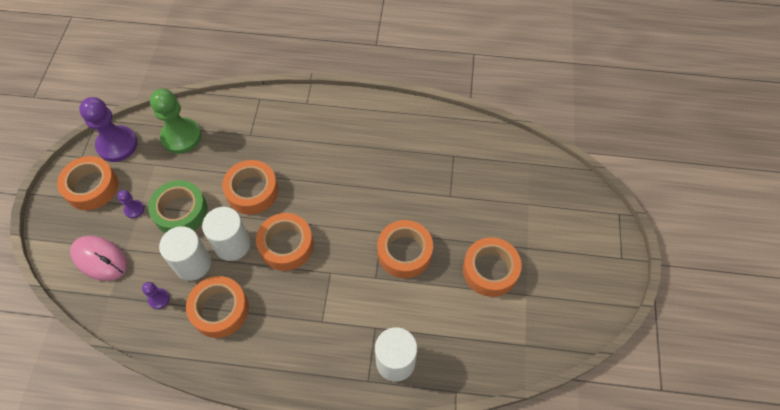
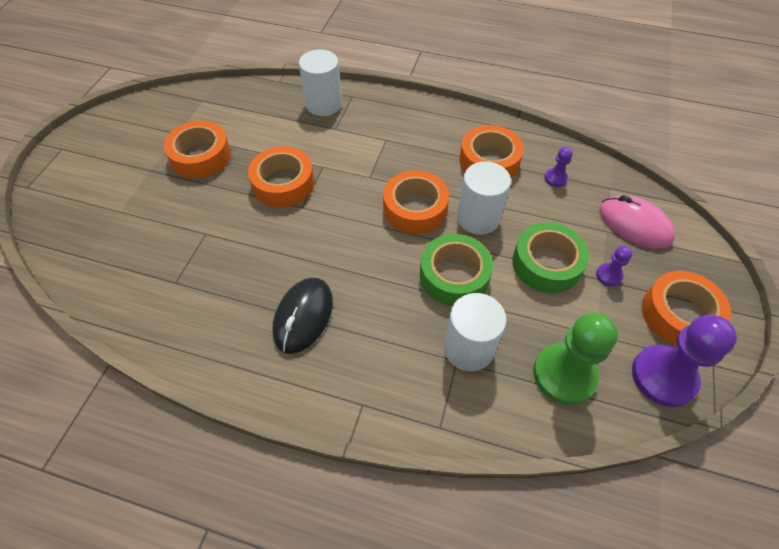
camera: 170 degrees left, 5 degrees down
(193, 264) = (523, 205): white cylinder -> white cylinder (468, 348)
(252, 191) = (454, 276): orange tape -> green tape
(355, 146) = (303, 316): none -> black mouse

